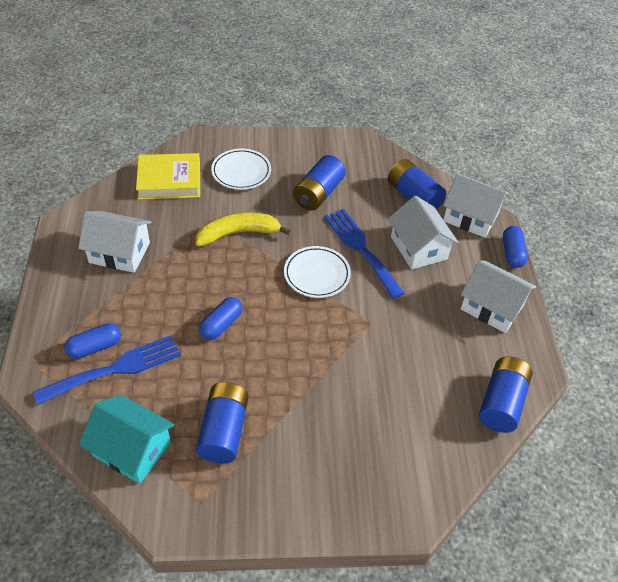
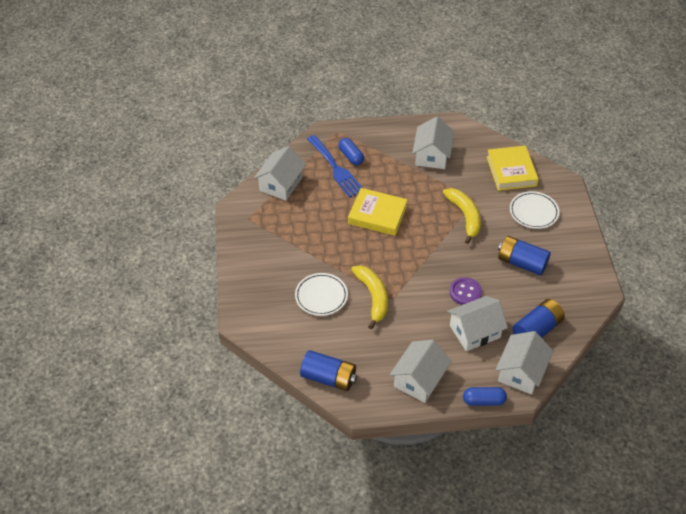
camera: 90 degrees right, 0 degrees up
(132, 449) = (281, 184): turquoise house -> white house
(221, 324) = (377, 215): blue capsule -> yellow book
(224, 431) = (295, 224): blue battery -> none
(317, 274) = (432, 265): white plate -> white plate (321, 296)
(361, 248) = (465, 292): blue fork -> purple button
(367, 342) = (373, 297): none -> yellow banana

